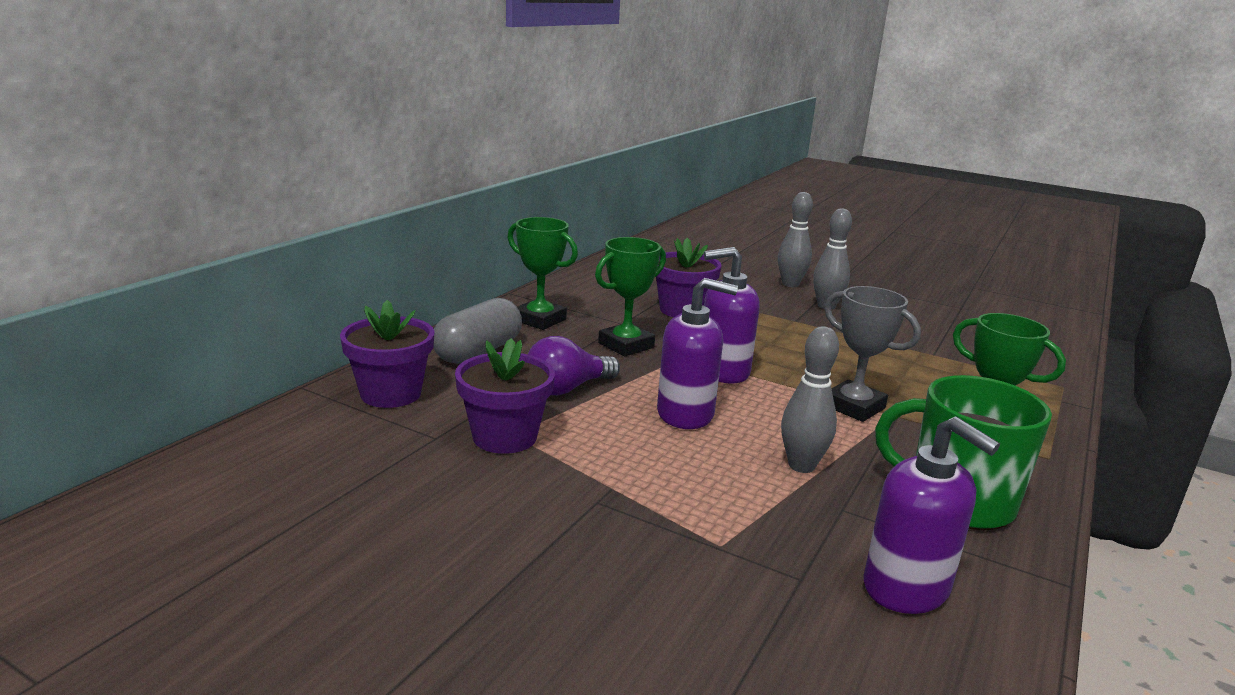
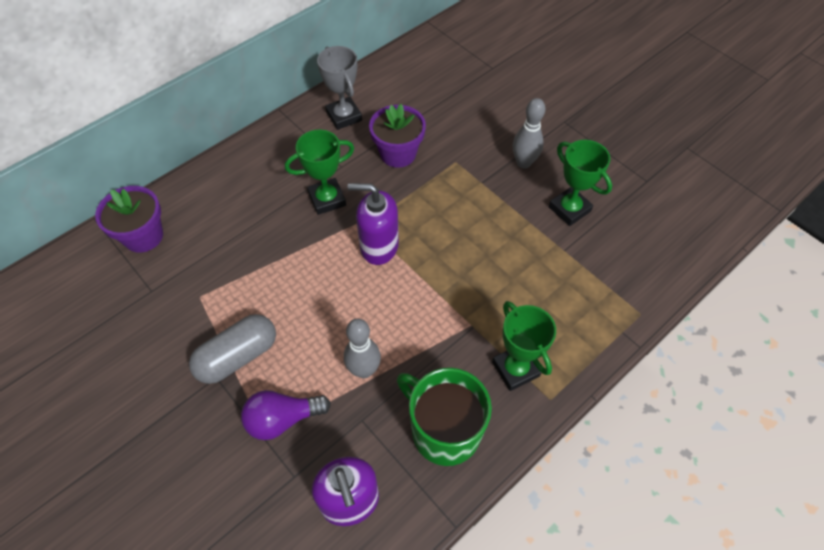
camera: 20 degrees right, 35 degrees up
(478, 351) = (220, 192): grey capsule -> grey capsule (238, 356)
(504, 437) = (192, 299): purple flower pot -> none
(540, 320) = (282, 153): green trophy -> green trophy (569, 209)
(567, 388) = (257, 250): purple light bulb -> purple light bulb (282, 419)
(686, 414) = (321, 296): purple soap dispenser -> none
(790, 284) = (515, 122): grey bowling pin -> none
(854, 407) = (447, 309): grey trophy -> grey trophy (344, 116)

